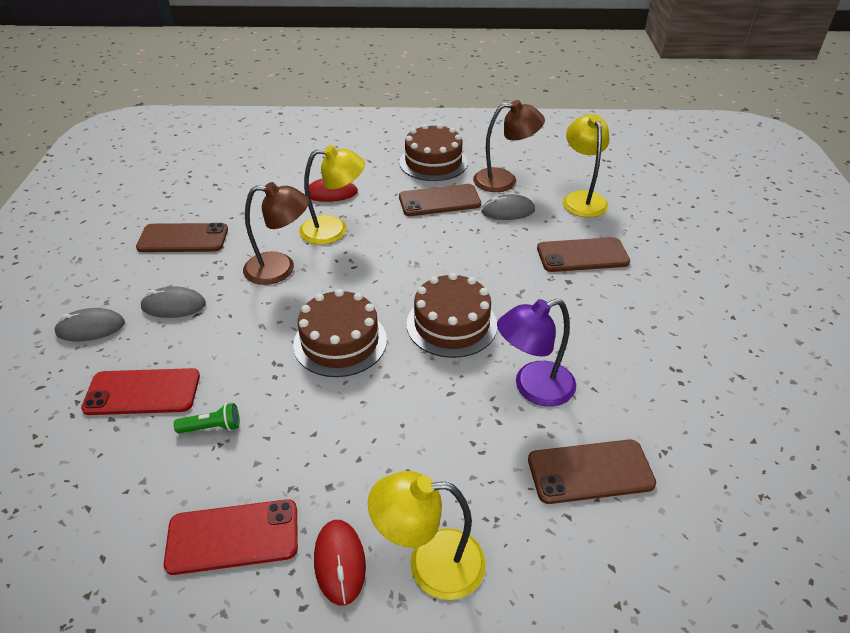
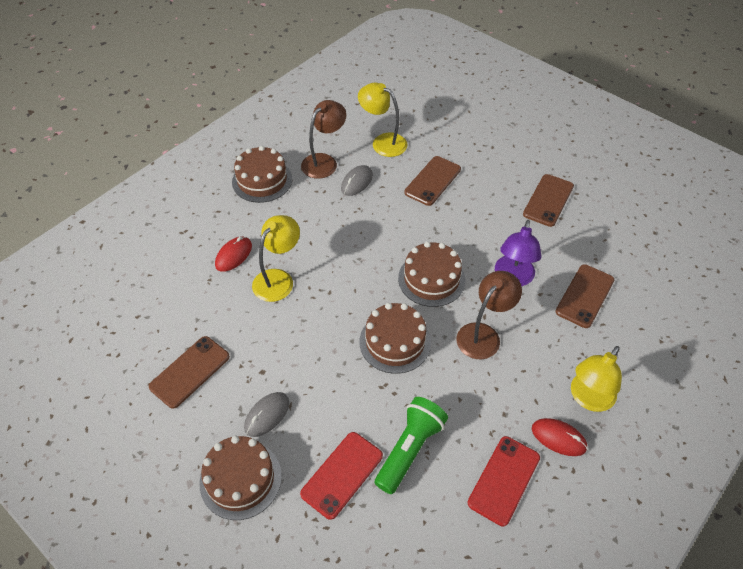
camera: 50 degrees left, 10 degrees up
(90, 328) = (240, 479): grey mouse -> brown cake
(212, 427) = (409, 449): green flashlight -> green flashlight, size x2.06
(280, 269) = (290, 332): brown lamp -> brown lamp (483, 334)
(439, 201) = (309, 206): brown phone -> brown phone (548, 200)

